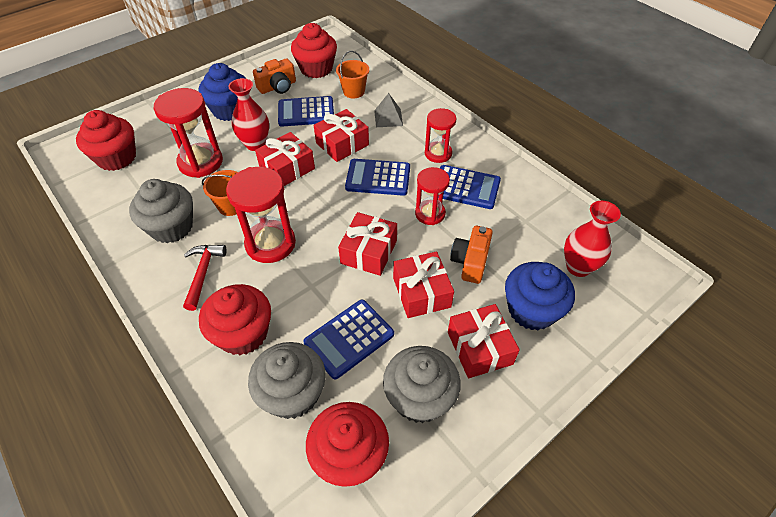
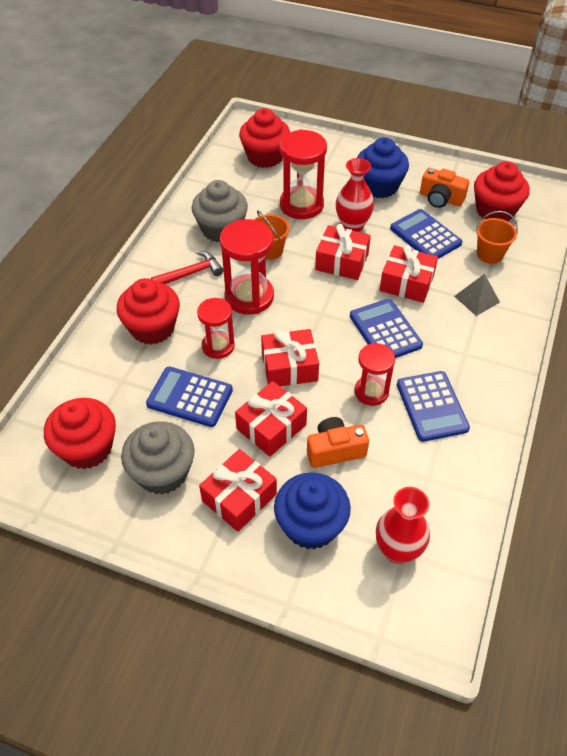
camera: 60 degrees right, 0 degrees up
(292, 394) = (119, 386): grey cupcake -> none
(438, 153) = (461, 362): red hourglass -> red hourglass (218, 346)

